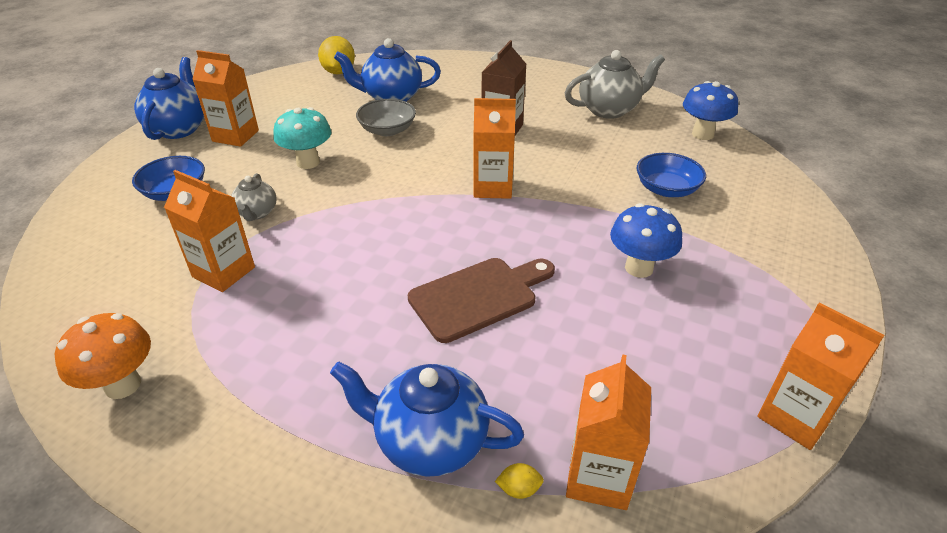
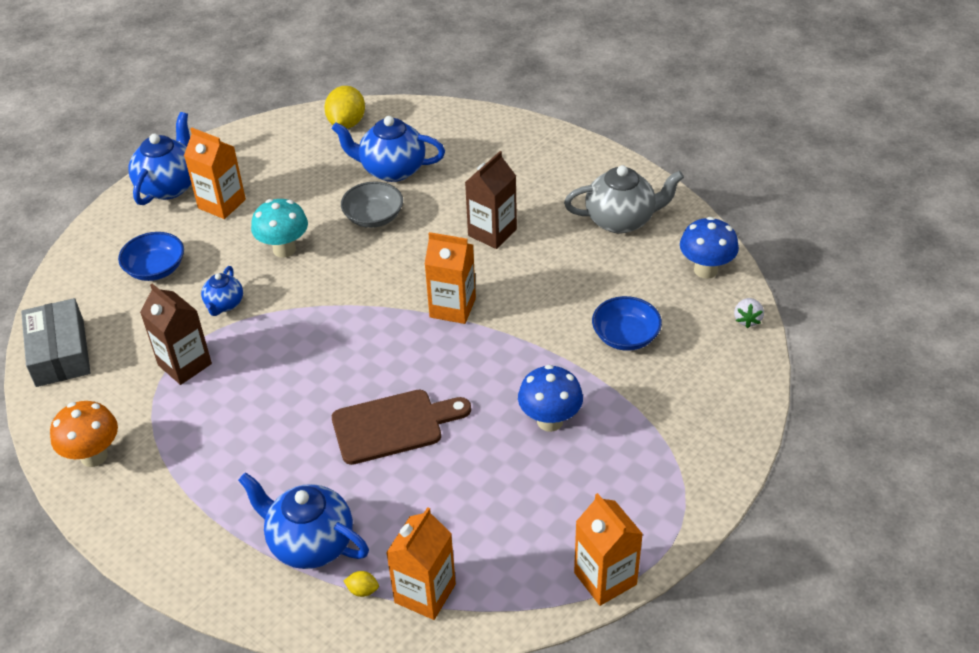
camera: 15 degrees right, 5 degrees up
(70, 281) = (60, 353): none -> grey box
(223, 272) = (185, 364): orange carton -> brown carton
(257, 213) = (224, 304): grey teapot -> blue teapot
(763, 164) = (747, 320): none -> white strawberry

